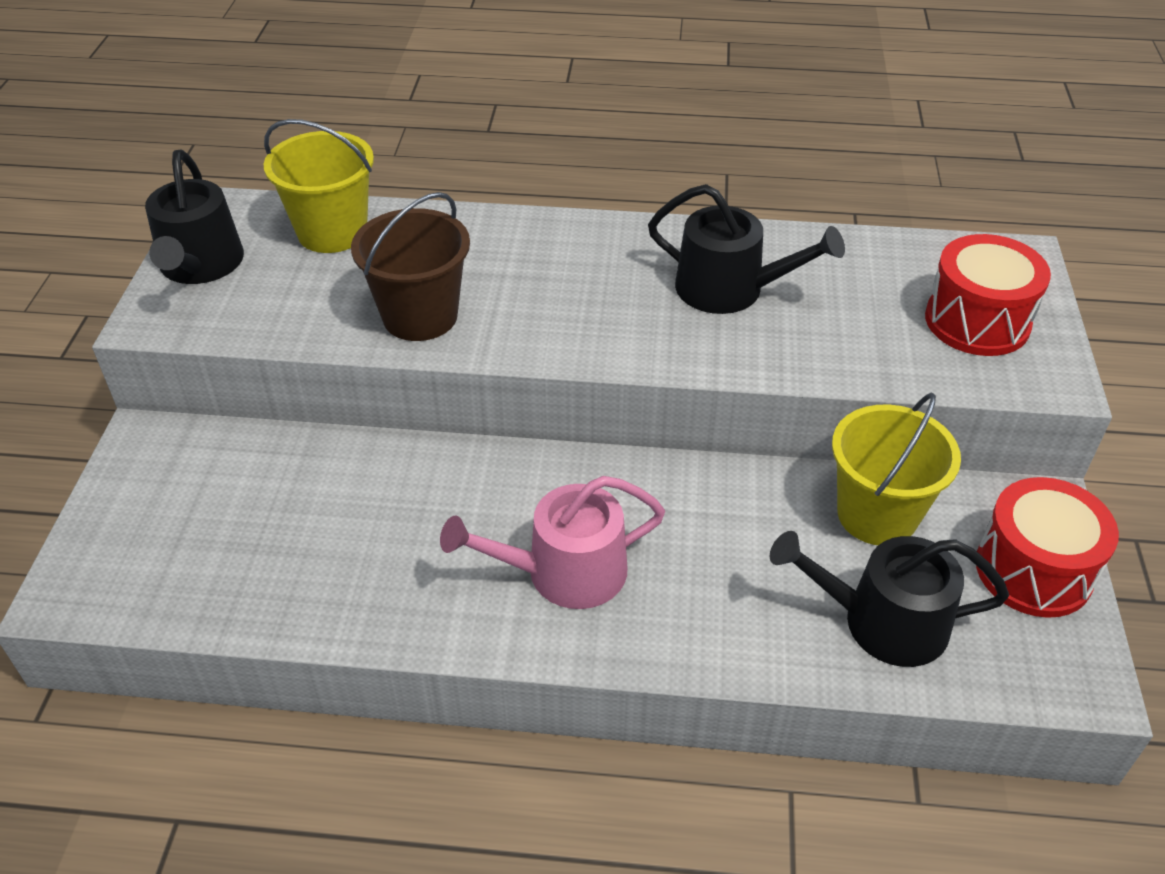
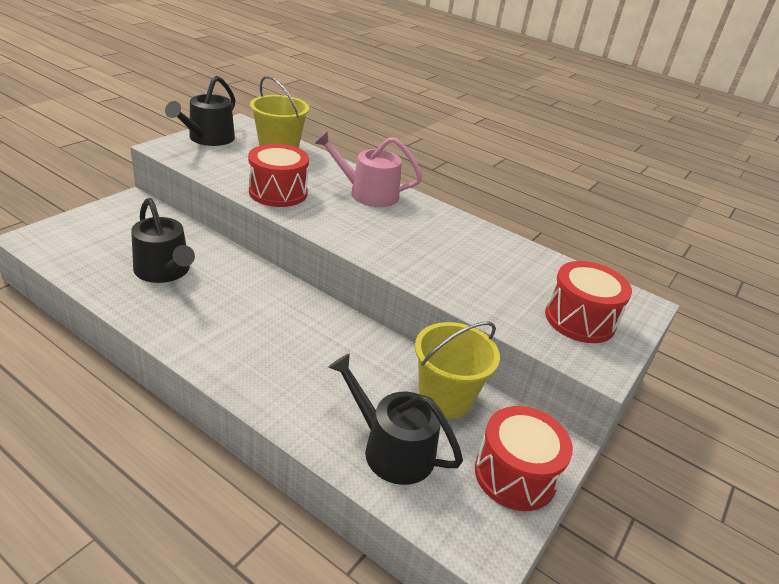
camera: 25 degrees right, 10 degrees down
(420, 316) = (278, 192): brown bucket -> red drum
(564, 572) = (247, 337): pink watering can -> pink watering can (367, 193)
(730, 289) = (447, 246): black watering can -> black watering can (165, 271)

